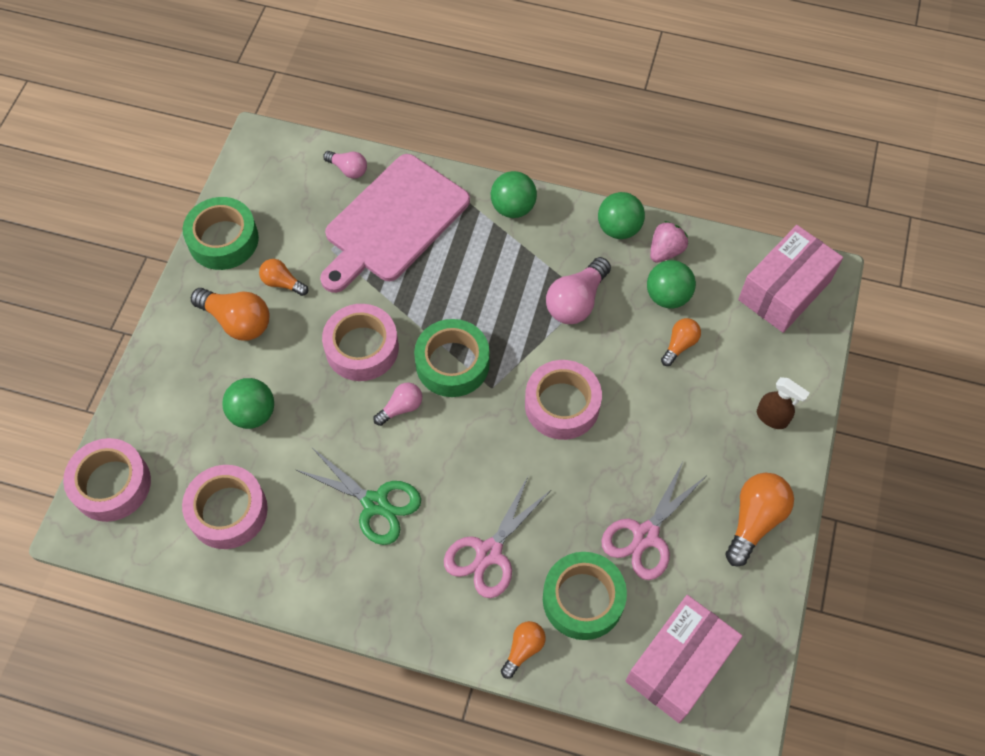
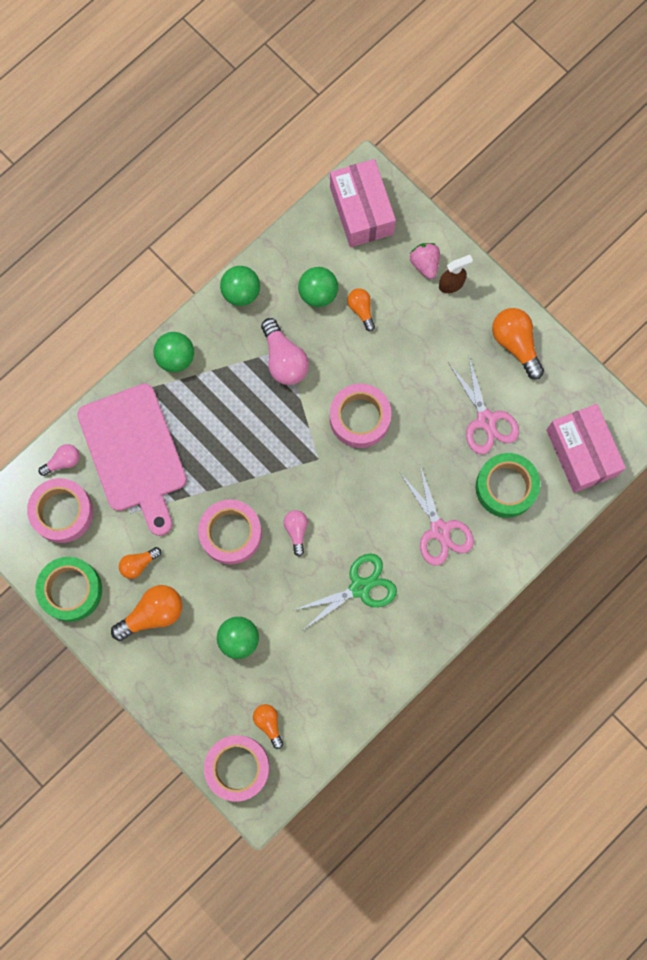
camera: 60 degrees left, 15 degrees up
(228, 511) = (307, 693): pink tape -> pink tape (62, 512)
(452, 363) = (282, 475): green tape -> none
(523, 649) = (517, 545): orange light bulb -> orange light bulb (269, 723)
(665, 251) = (280, 271): pink strawberry -> pink strawberry (425, 264)

